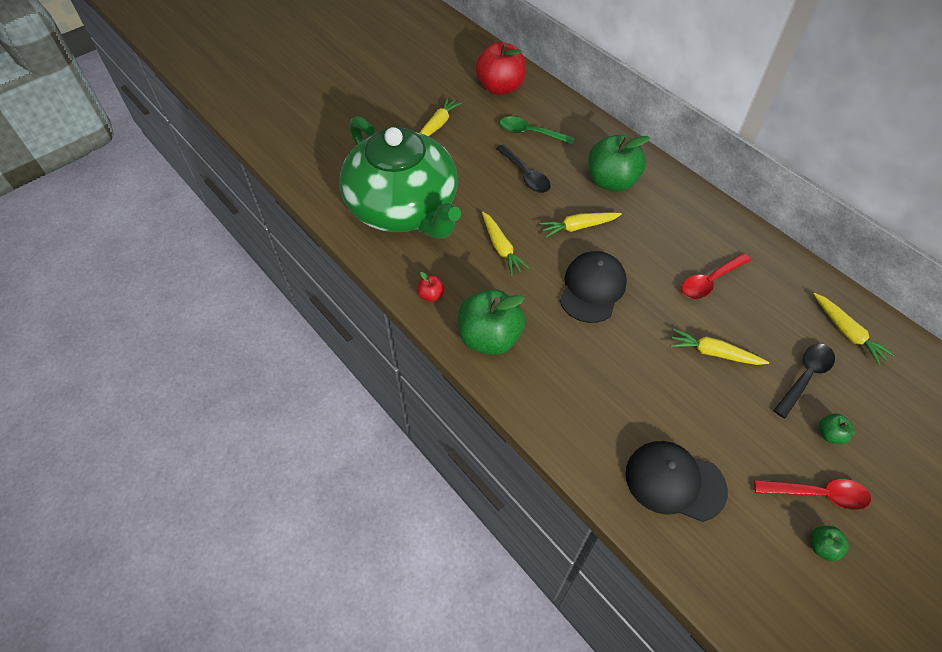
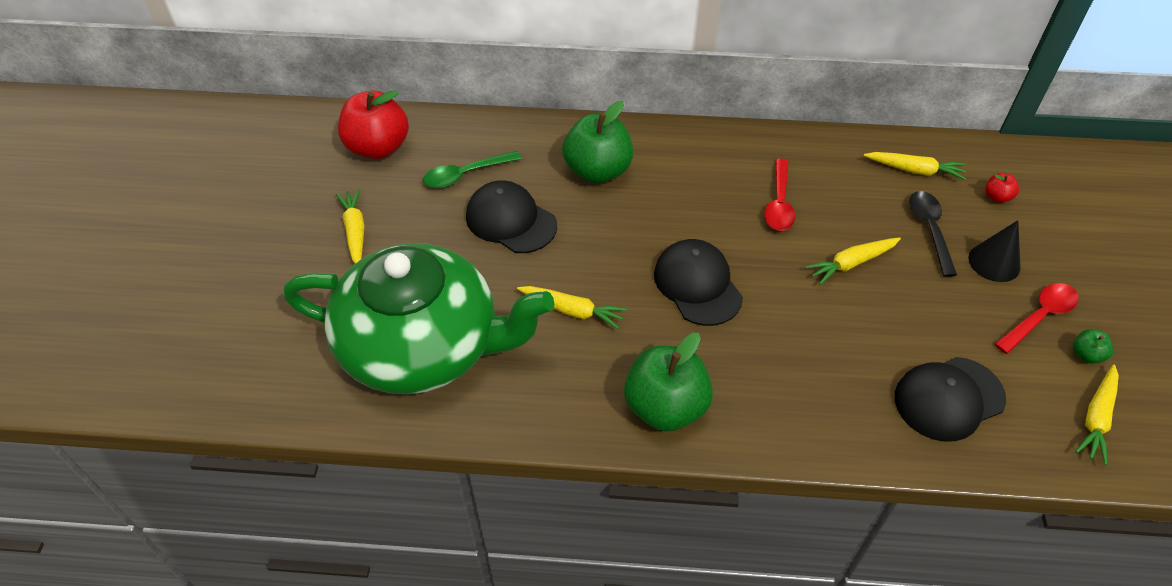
camera: 45 degrees left, 5 degrees down
(431, 295) = (561, 414): red apple -> red apple (997, 197)
(525, 175) = (511, 221): black spoon -> black cap
(578, 227) = (619, 236): yellow carrot -> yellow carrot (1096, 418)
(829, 434) = (994, 262): green apple -> black cone

